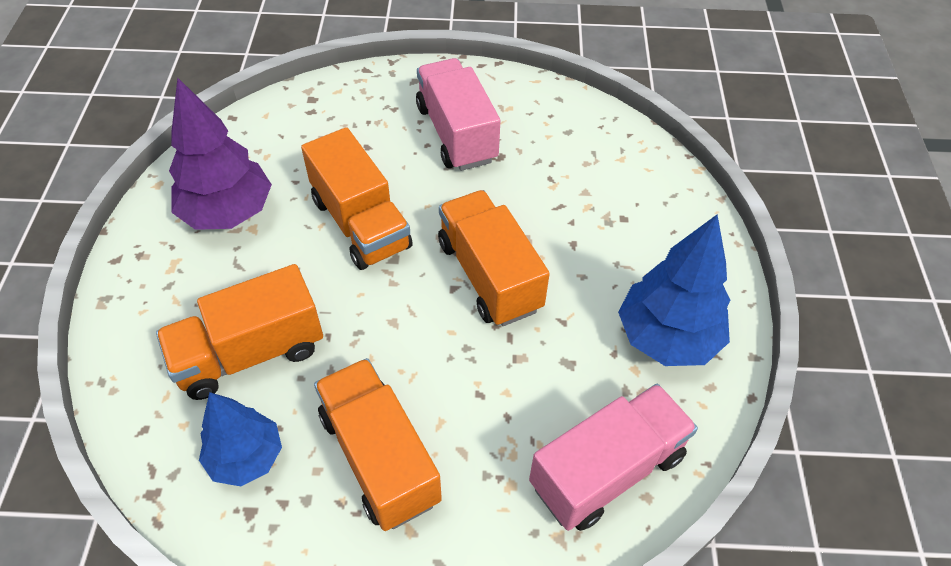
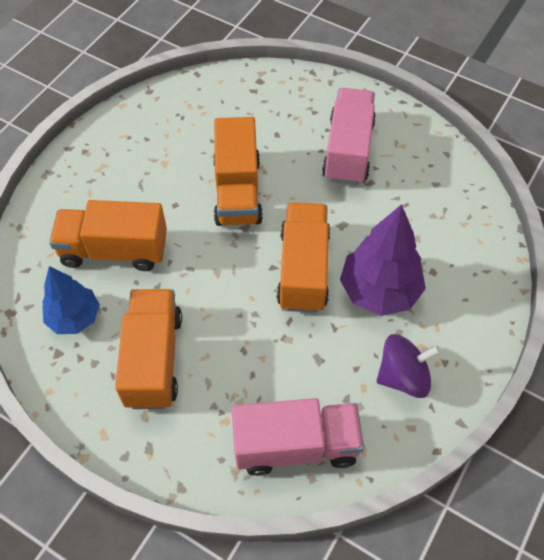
camera: 30 degrees right, 5 degrees up
(228, 213) = (155, 145): purple tree -> purple tree (379, 291)
(667, 338) = (403, 376): blue tree -> purple spinning top

